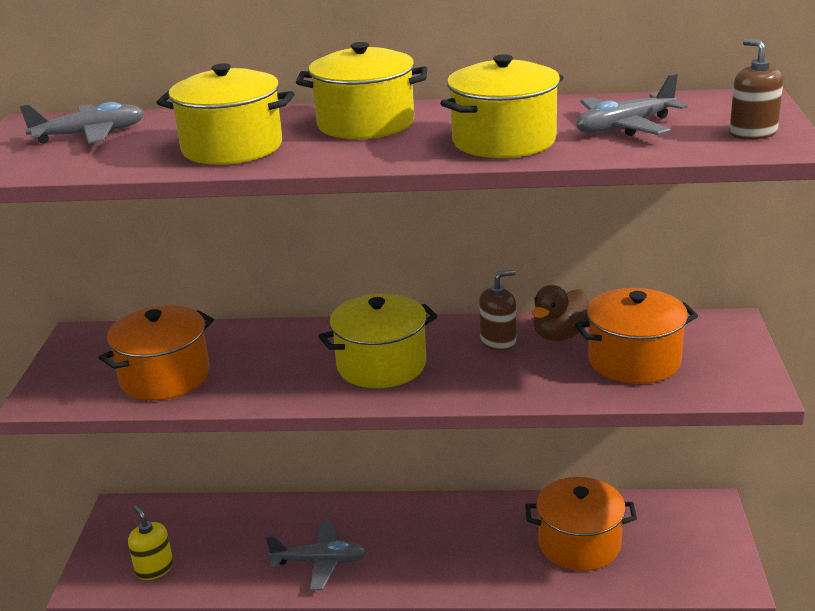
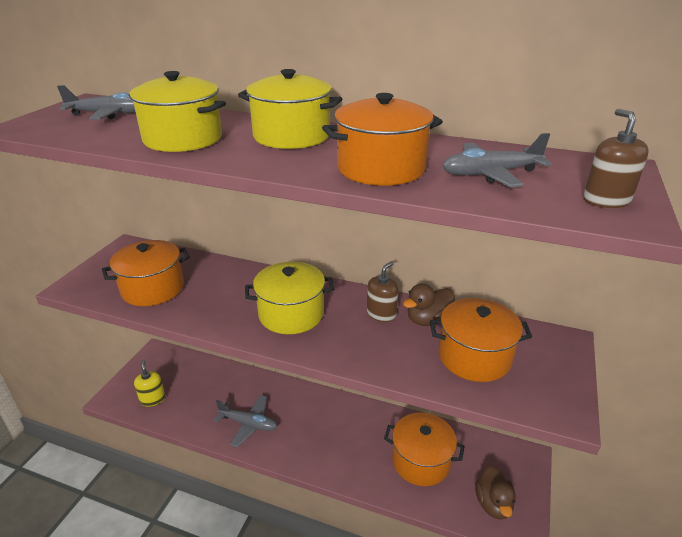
camera: 15 degrees right, 5 degrees up
(498, 341) = (381, 314): brown soap dispenser -> brown soap dispenser turned 45 degrees counterclockwise
(504, 141) = (381, 168): yellow pot -> orange pot
(688, 565) = (493, 503): none -> brown duck

